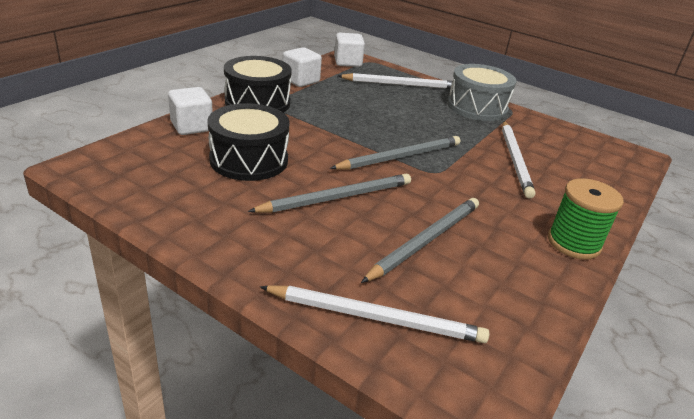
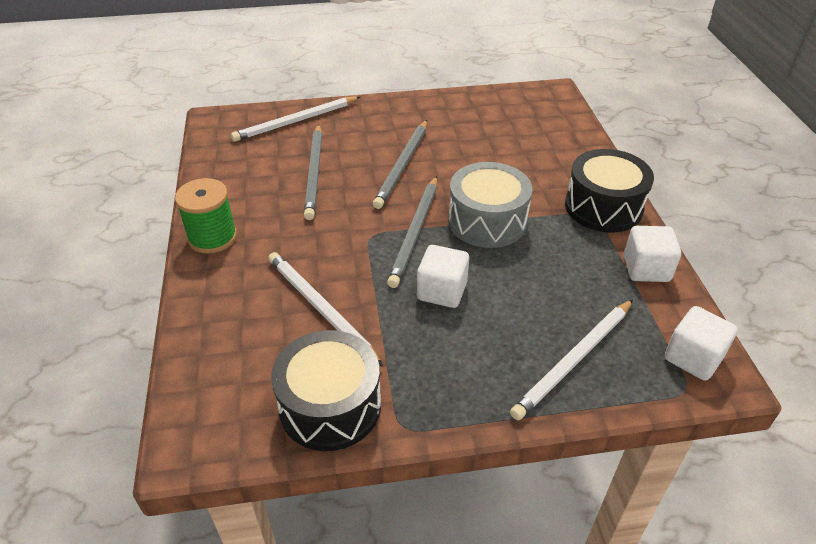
camera: 140 degrees right, 10 degrees up
(191, 126) = (578, 151): white cube -> white cube (442, 291)
(249, 160) = (495, 154): black drum -> black drum (330, 406)
(477, 107) = (444, 389): grey drum -> grey drum (487, 221)

